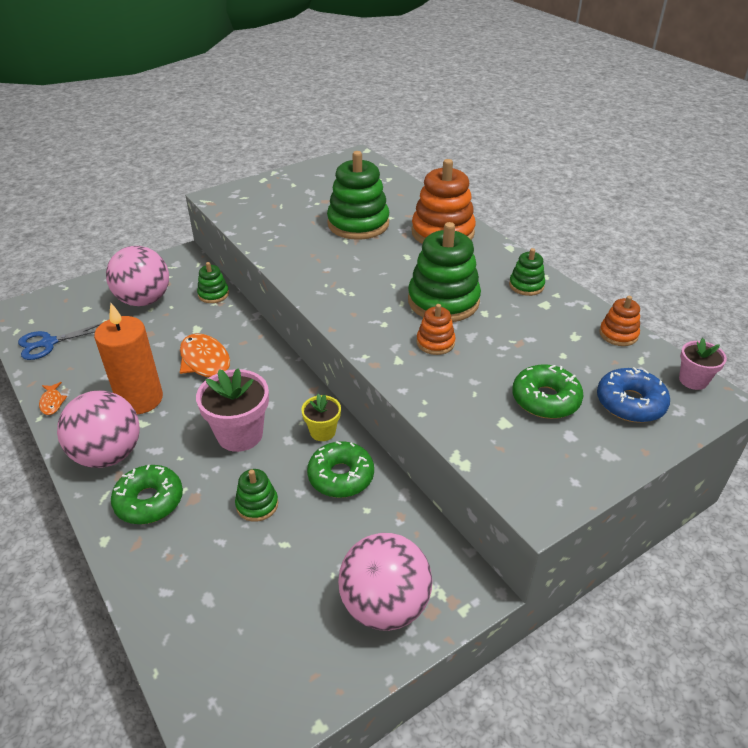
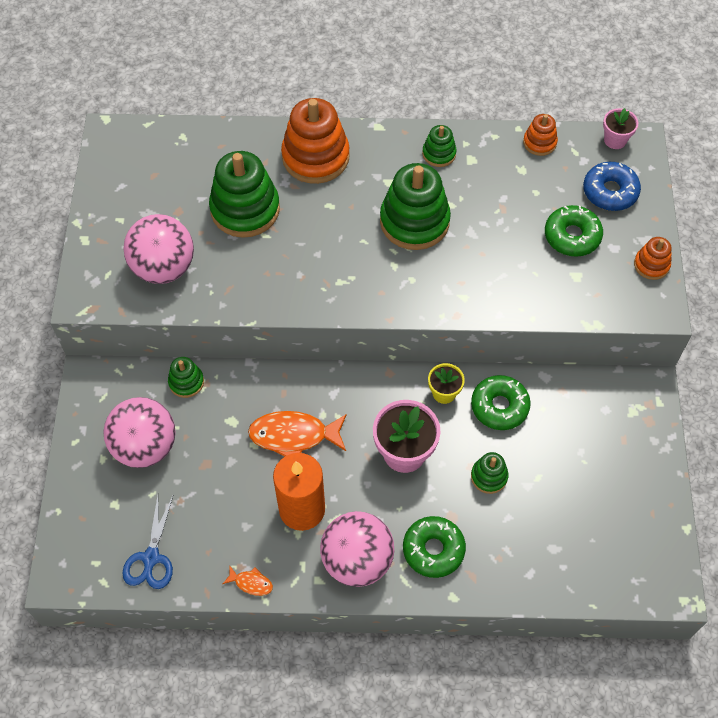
camera: 55 degrees left, 20 degrees up
(384, 605) = (627, 444): pink ball -> pink ball (164, 267)
(435, 343) = (462, 260): orange stacking toy -> orange stacking toy (651, 265)

